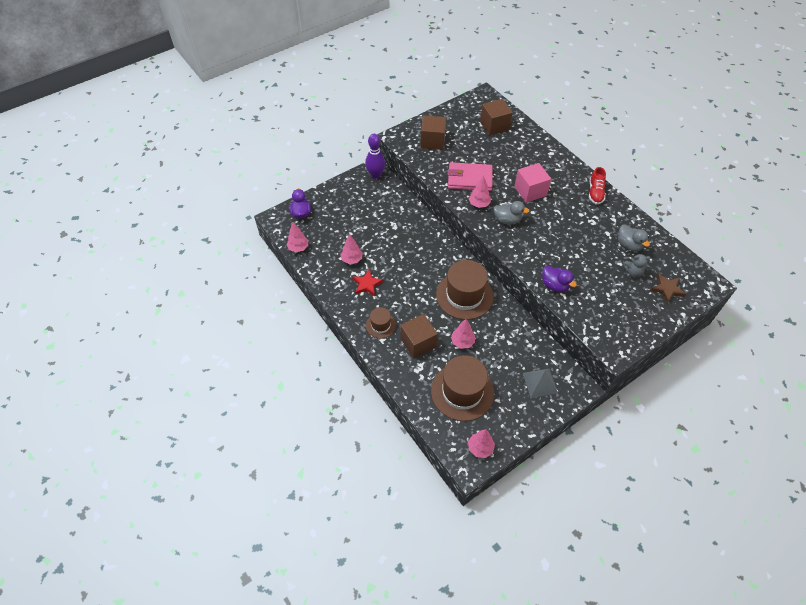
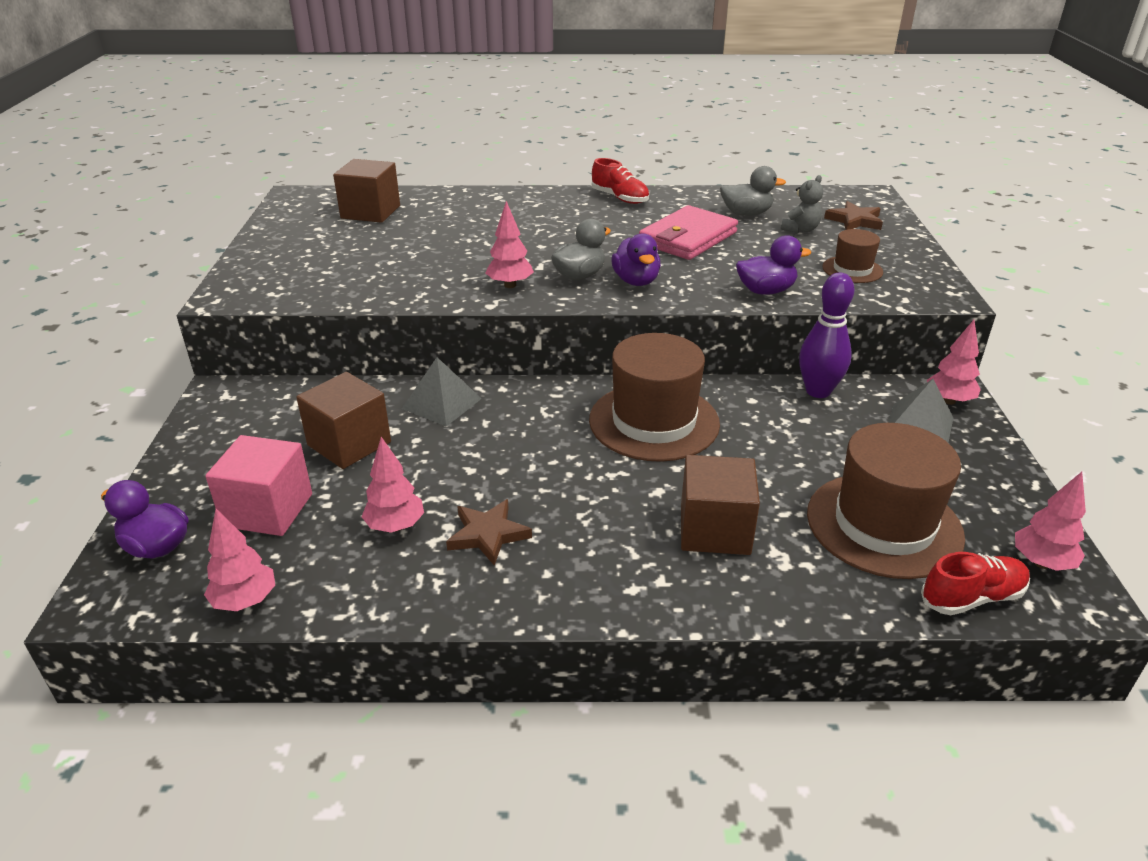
camera: 55 degrees left, 20 degrees down
(367, 284) = (488, 534): red star -> brown star
(375, 175) = (236, 396): purple bowling pin -> purple bowling pin (818, 391)
(380, 325) = (619, 564): brown hat -> brown hat (852, 269)
(420, 229) = (442, 403): none -> grey pyramid
(432, 141) = (303, 269): brown cube -> brown cube (349, 443)
(442, 430) = (972, 597): none -> red shoe
(462, 342) = (761, 471): pink tree -> pink tree (948, 401)
(469, 179) = (442, 271): pink wallet -> pink wallet (687, 238)
(520, 240) = (636, 281): none -> purple duck
(530, 191) = (547, 237): pink cube -> pink cube (268, 510)

